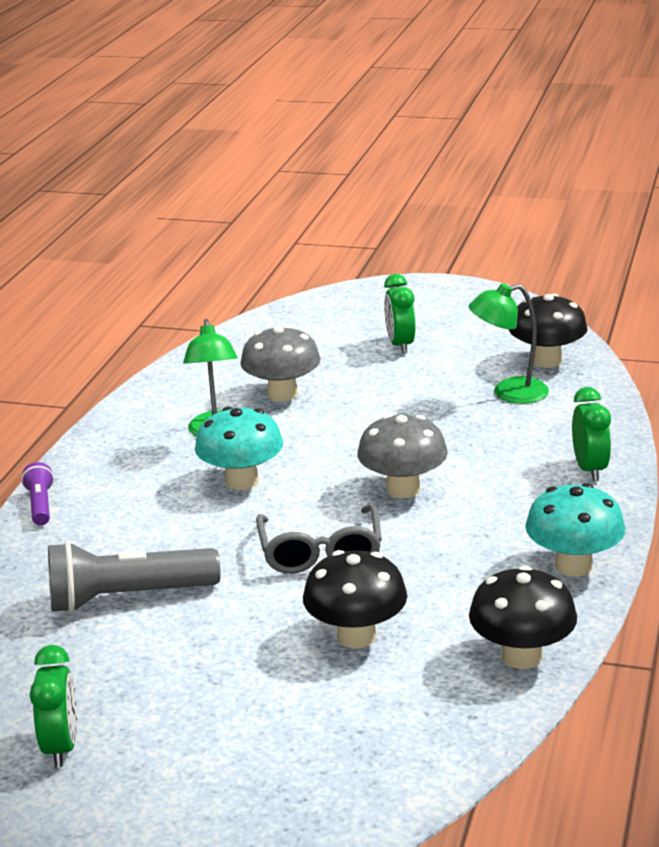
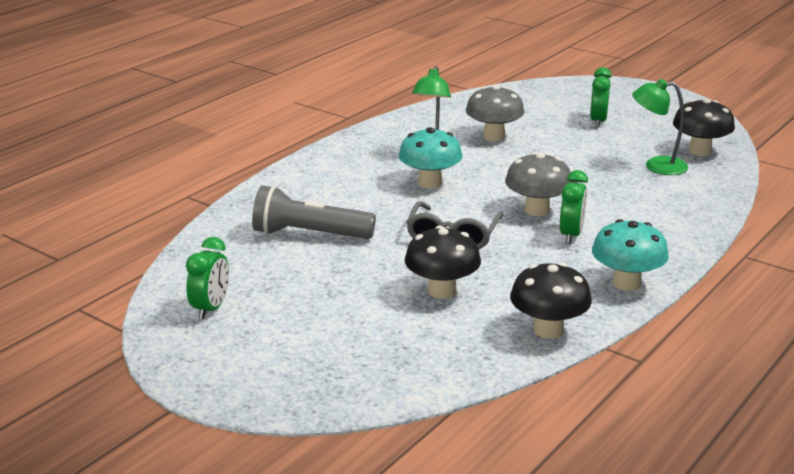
camera: 20 degrees right, 0 degrees up
(40, 505) = (292, 170): purple flashlight -> none
(589, 469) = (682, 225): green clock -> green clock (571, 235)

